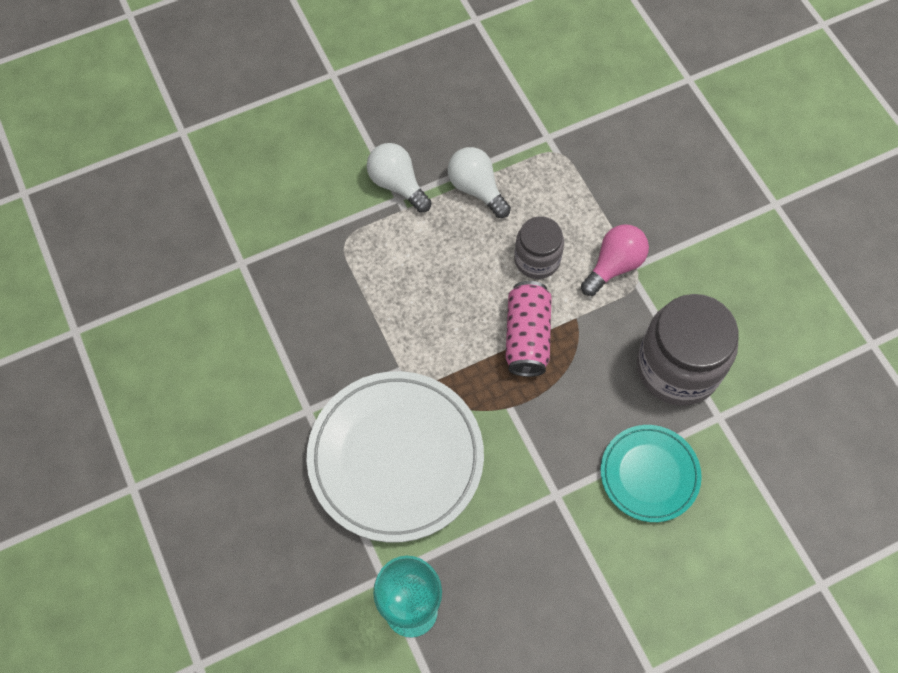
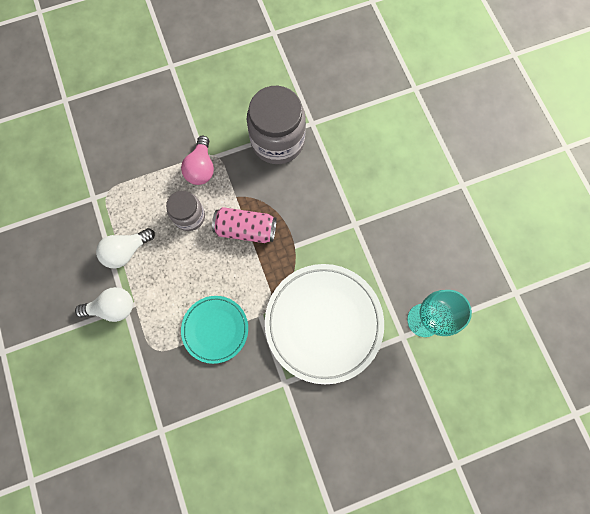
camera: 85 degrees left, 10 degrees up
(397, 184) = (113, 307): white light bulb -> white light bulb turned 150 degrees counterclockwise
(614, 266) = (201, 168): pink light bulb -> pink light bulb turned 135 degrees counterclockwise
(649, 474) = (345, 168): turquoise plate -> turquoise plate (215, 329)

